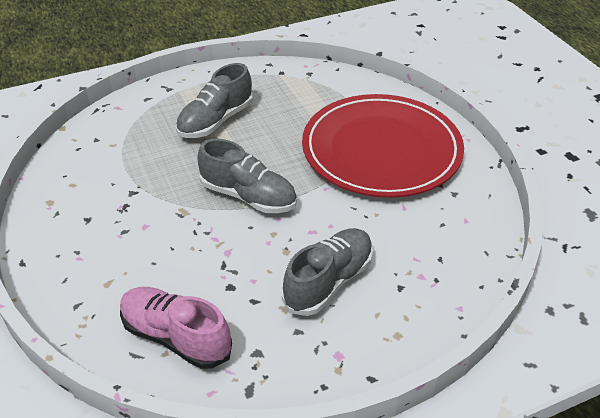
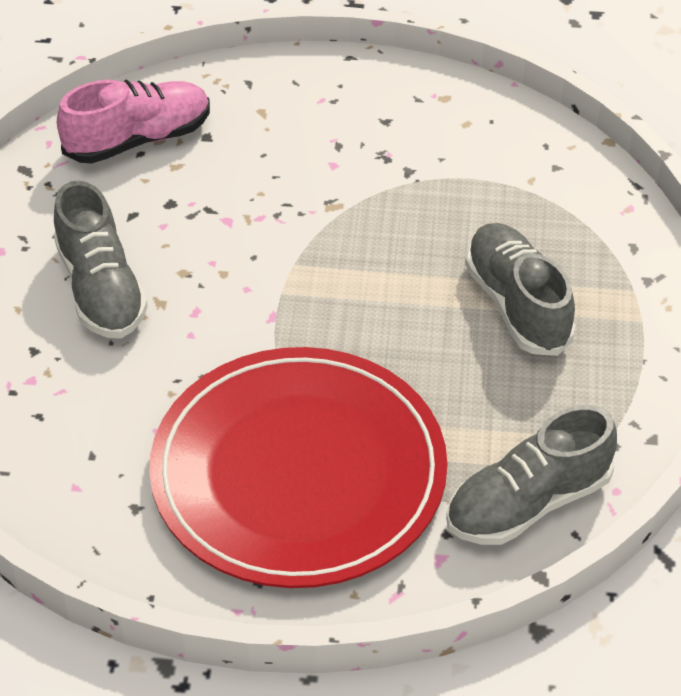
camera: 120 degrees right, 5 degrees up
(248, 196) = (313, 276): grey shoe -> grey shoe (528, 502)

